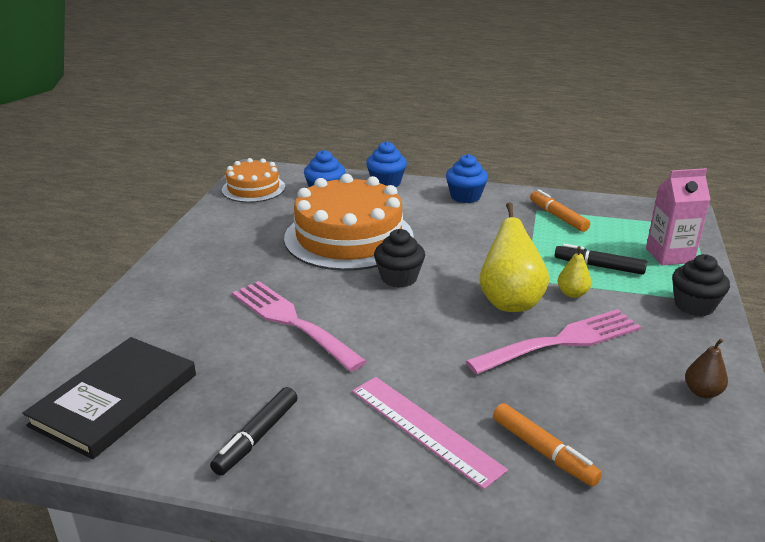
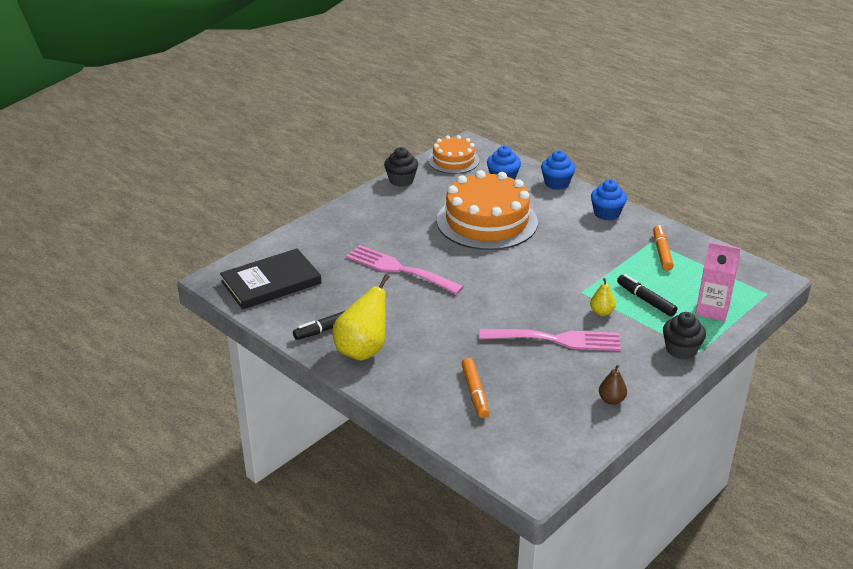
camera: 30 degrees right, 5 degrees up
(291, 321) = (399, 269): pink fork -> pink fork turned 45 degrees counterclockwise
(399, 278) = (493, 262): black cupcake -> black cupcake (401, 180)
(424, 429) = (420, 357): pink ruler -> none
(510, 302) = (551, 303): yellow pear -> yellow pear (363, 350)

